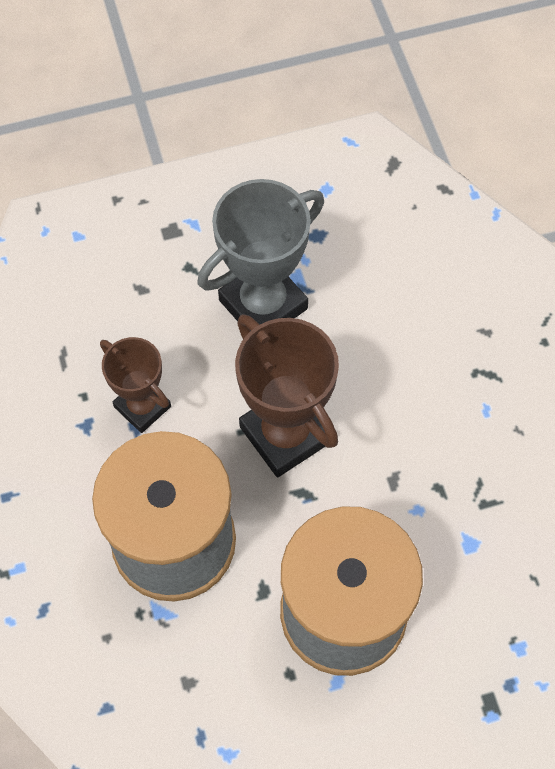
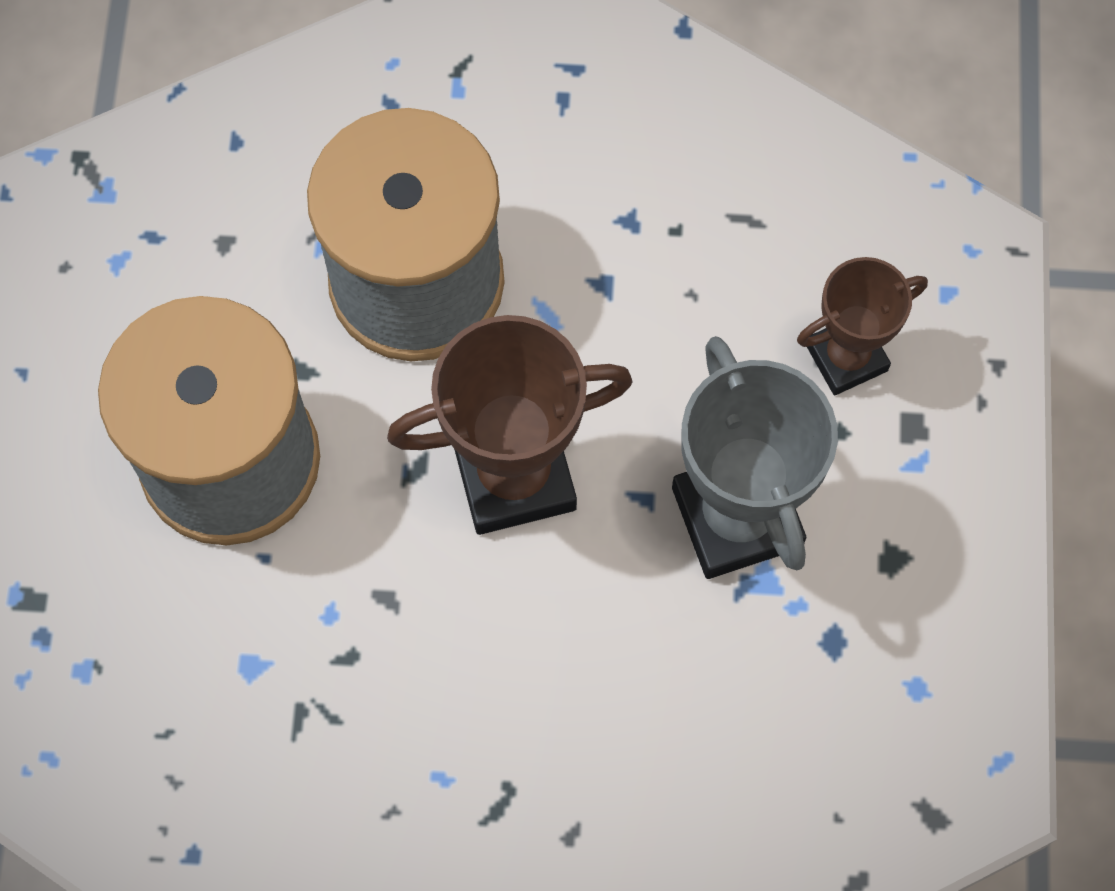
camera: 110 degrees right, 5 degrees up
(142, 407) = (630, 300): brown trophy -> brown trophy (846, 358)

